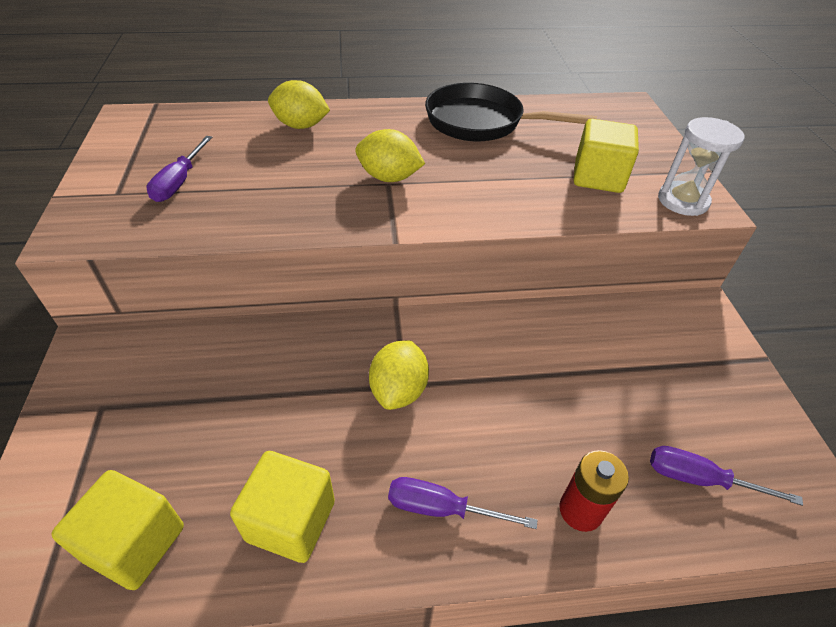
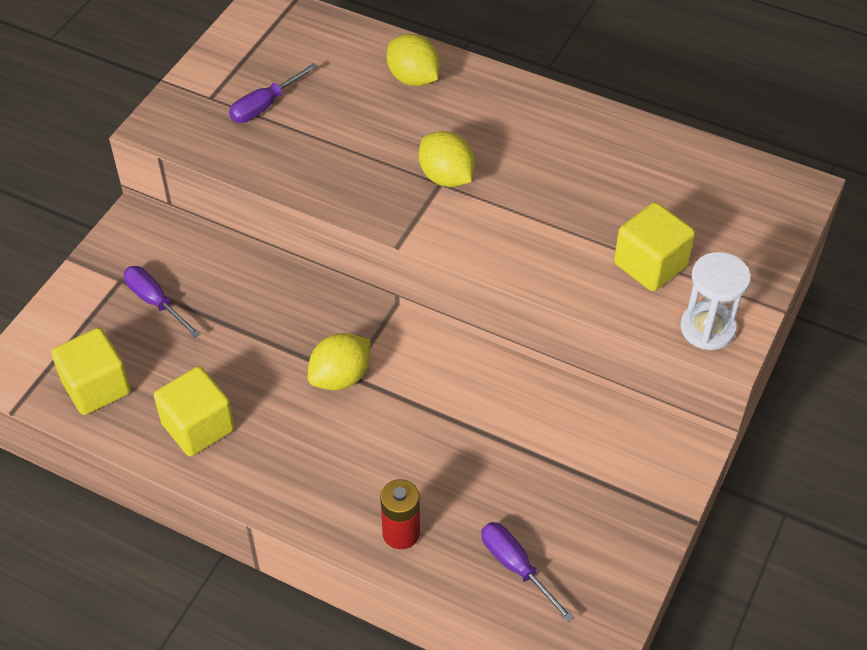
camera: 35 degrees right, 5 degrees up
(441, 508) = (303, 476): purple screwdriver -> purple screwdriver (155, 302)
(481, 122) = (598, 146): black pan -> none

